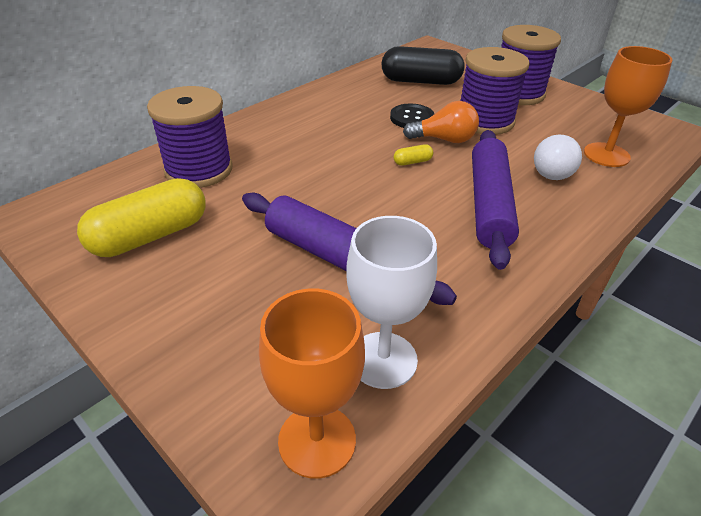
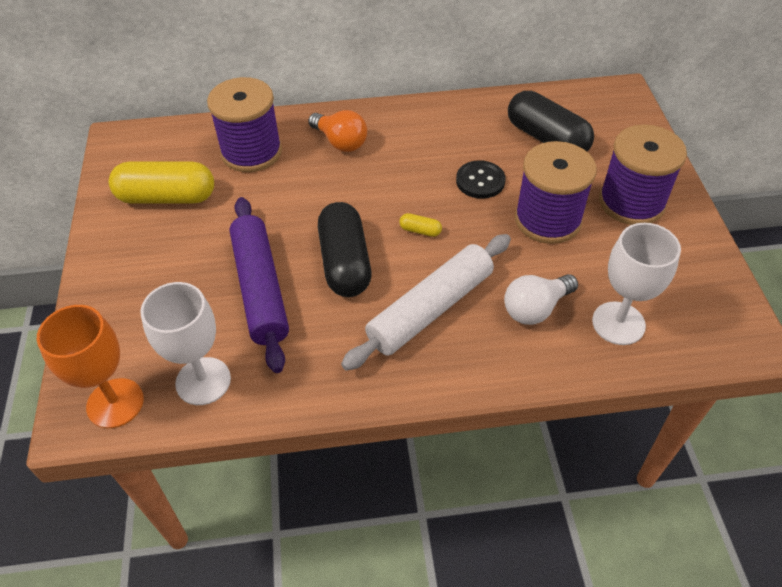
camera: 40 degrees right, 10 degrees up
(385, 206) = (345, 262): none -> black capsule
(444, 140) = (479, 221): orange light bulb -> orange light bulb (340, 142)
(489, 204) = (430, 309): purple rolling pin -> white rolling pin
(606, 155) = (618, 323): orange goblet -> white goblet

